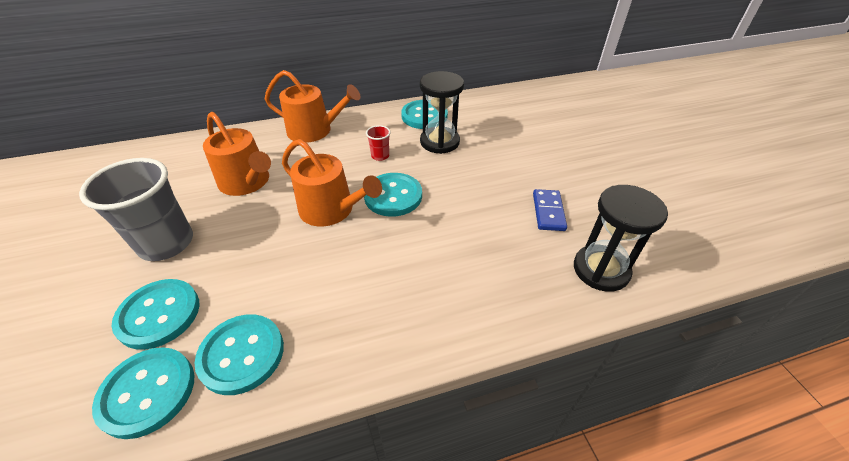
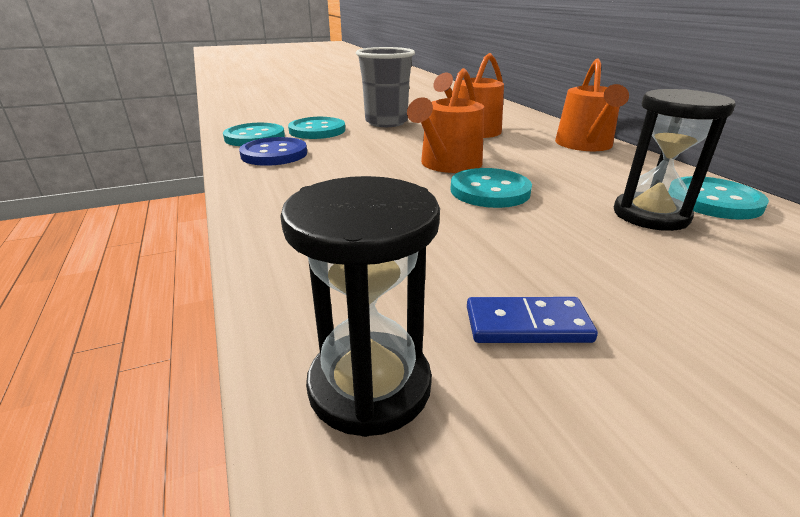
camera: 85 degrees right, 15 degrees down
(242, 354) = (274, 154): turquoise button -> blue button
(380, 156) = (569, 179): red cup -> none

